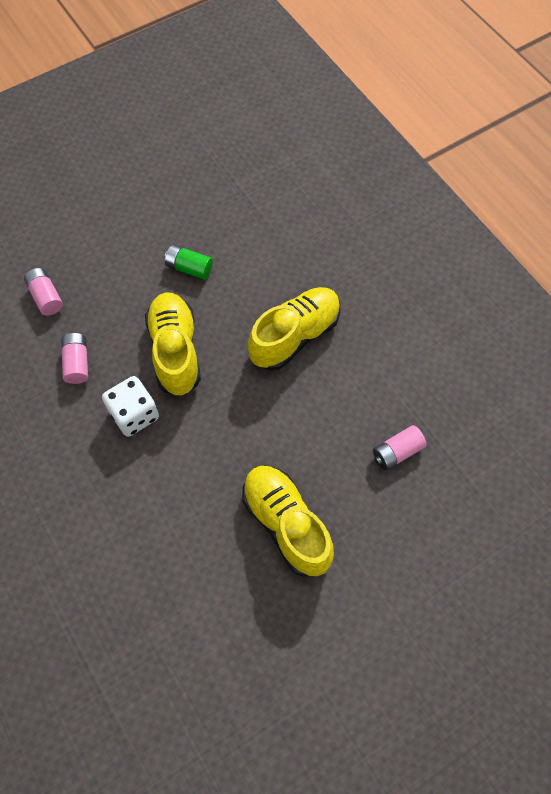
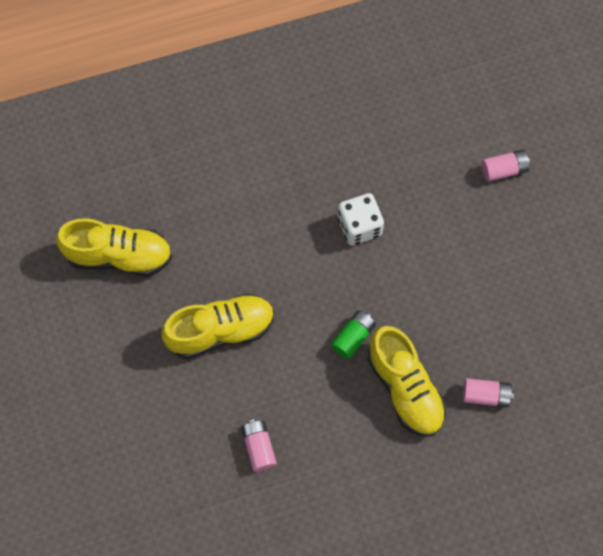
camera: 105 degrees right, 5 degrees up
(77, 363) = (425, 187): pink battery -> pink battery (485, 395)
(175, 351) = (416, 274): yellow shoe -> yellow shoe (119, 255)
(189, 268) = (508, 306): green battery -> green battery (353, 337)

